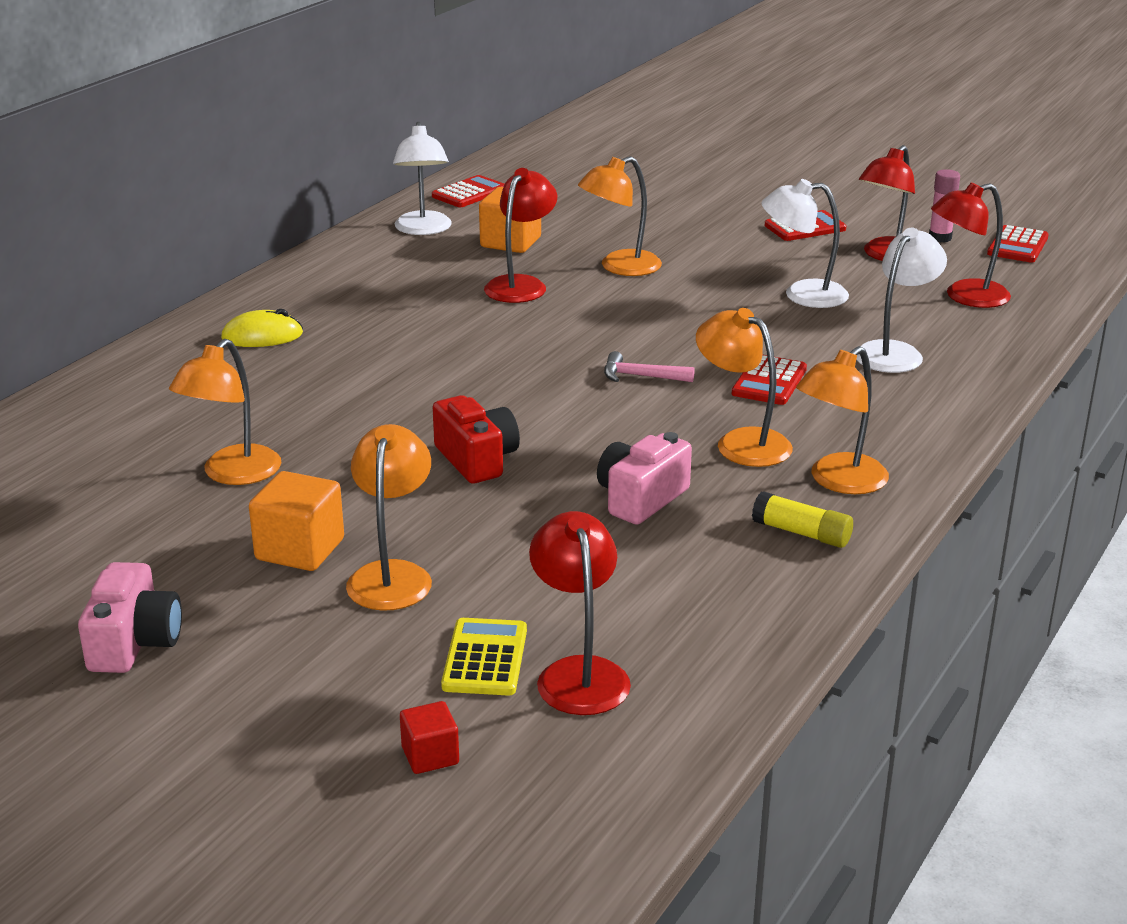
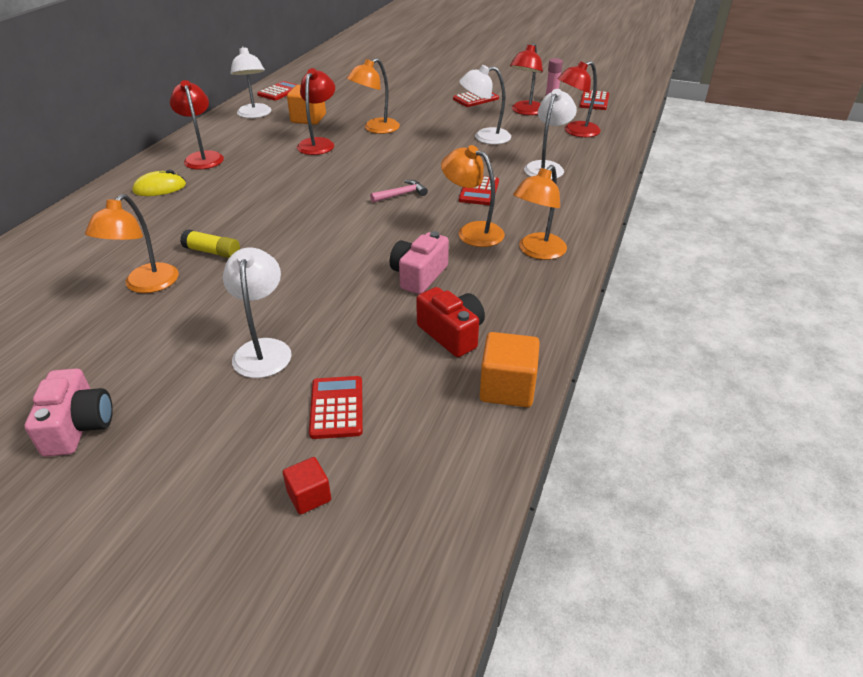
camera: 10 degrees left, 10 degrees up
(300, 549) = (196, 337): orange cube -> orange cube (507, 388)
(392, 575) = (263, 349): orange lamp -> white lamp
(477, 459) = (309, 259): red camera -> red camera (452, 334)
(485, 658) = (337, 407): yellow calculator -> red calculator
(579, 673) = (404, 411): red lamp -> red lamp (203, 157)
(640, 376) = (401, 194): pink hammer -> pink hammer turned 150 degrees clockwise
(802, 533) = (524, 289): yellow glue stick -> yellow glue stick (212, 252)

